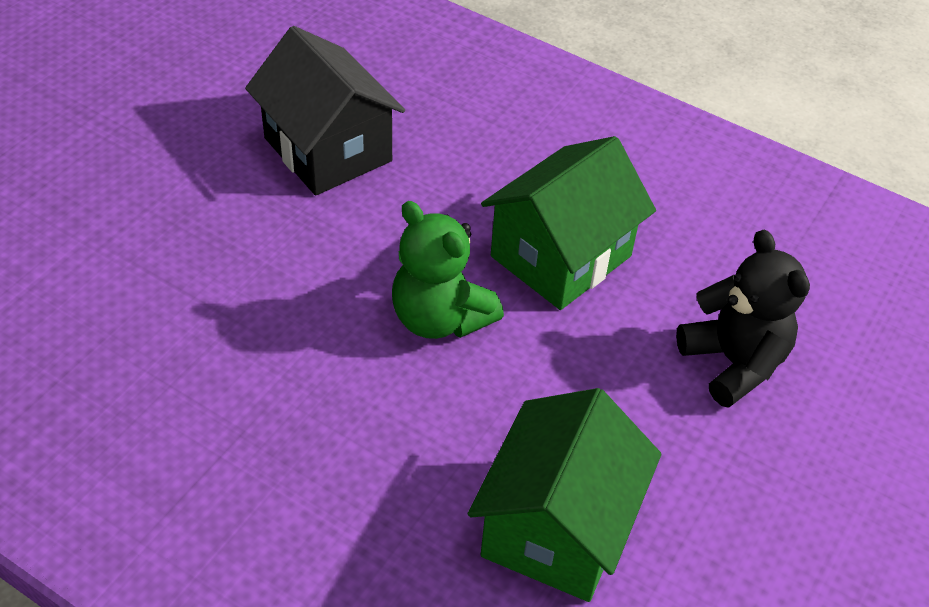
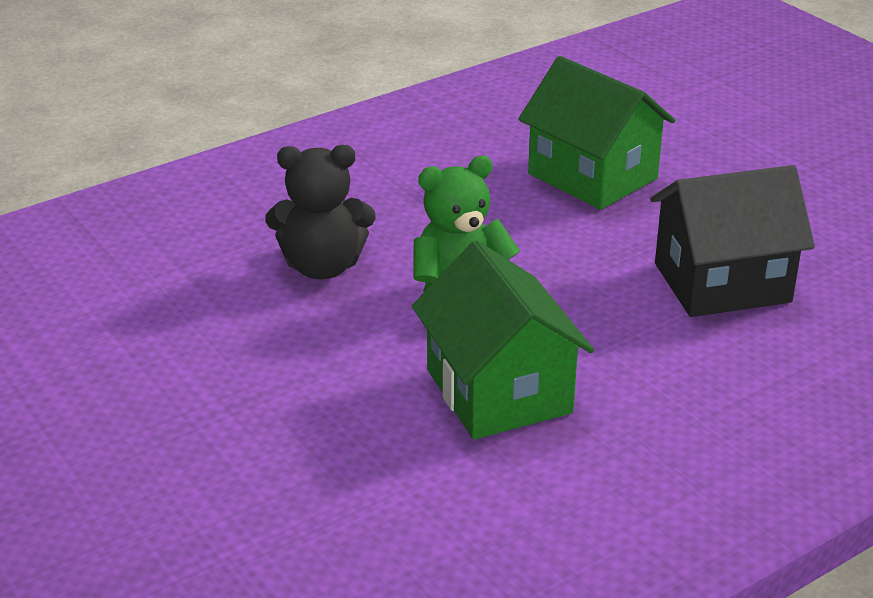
camera: 115 degrees right, 15 degrees down
(557, 527) = (207, 305): green house -> green house (592, 176)
(733, 362) = (291, 463): black teddy bear -> black teddy bear (322, 267)

